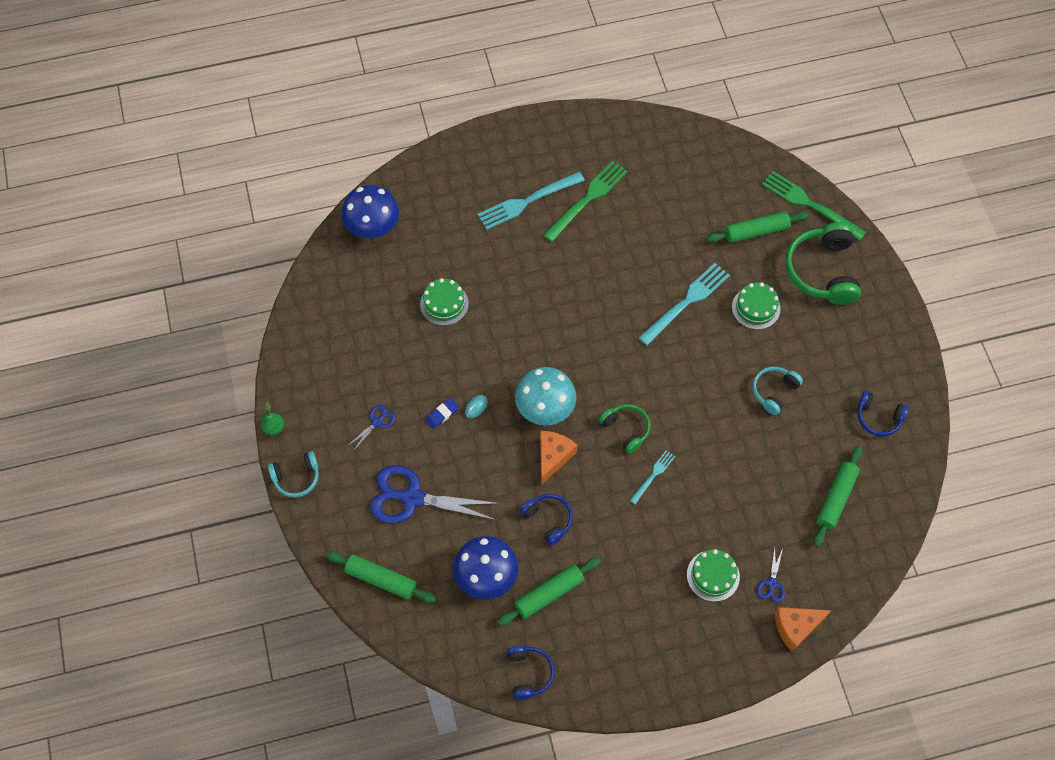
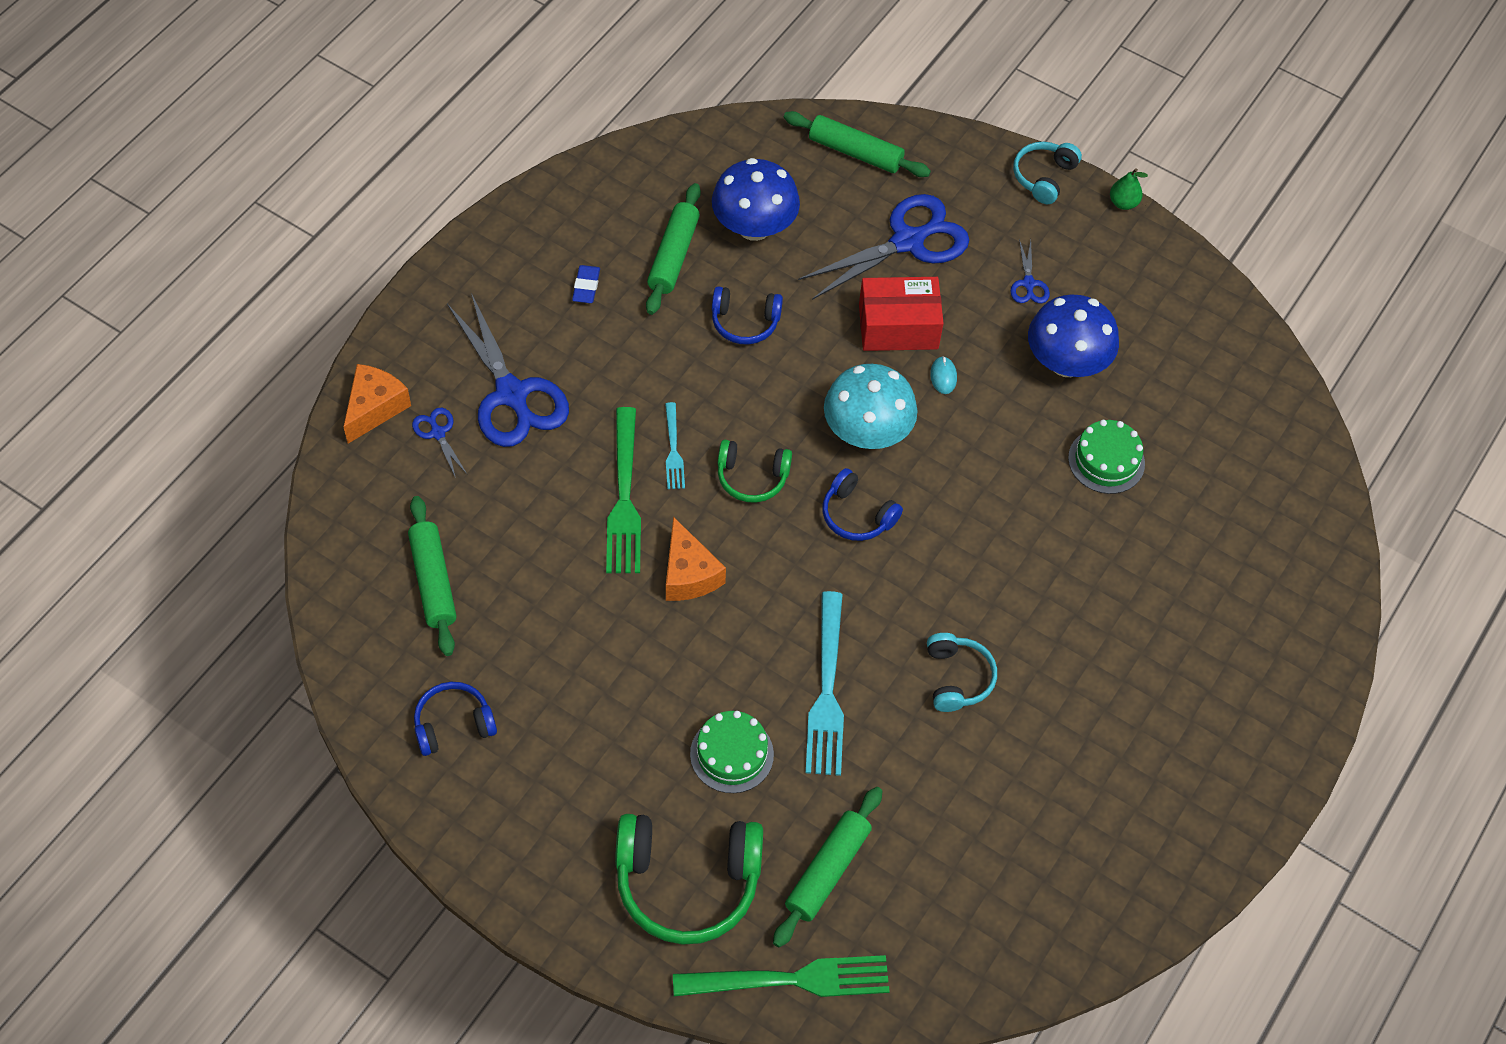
camera: 135 degrees right, 5 degrees down
(373, 227) = (1292, 486): blue mushroom -> blue mushroom (1066, 362)
(381, 579) = (855, 152): green rolling pin -> green rolling pin turned 45 degrees clockwise
(442, 414) = (970, 342): blue eraser -> blue eraser (586, 287)
(470, 452) = (898, 326): none -> red box
(527, 202) = (1157, 668): turquoise fork -> none
(529, 673) = (624, 176): blue headphones -> blue headphones (857, 515)
(553, 457) = (804, 387): orange cheese -> orange cheese (688, 574)
(587, 199) = (1089, 735): green fork -> green fork (624, 498)
(713, 575) = (512, 394): green cake -> blue scissors
(774, 391) = (614, 657): turquoise headphones -> turquoise headphones (957, 678)
(822, 271) = (687, 882): green headphones -> green headphones turned 135 degrees clockwise

